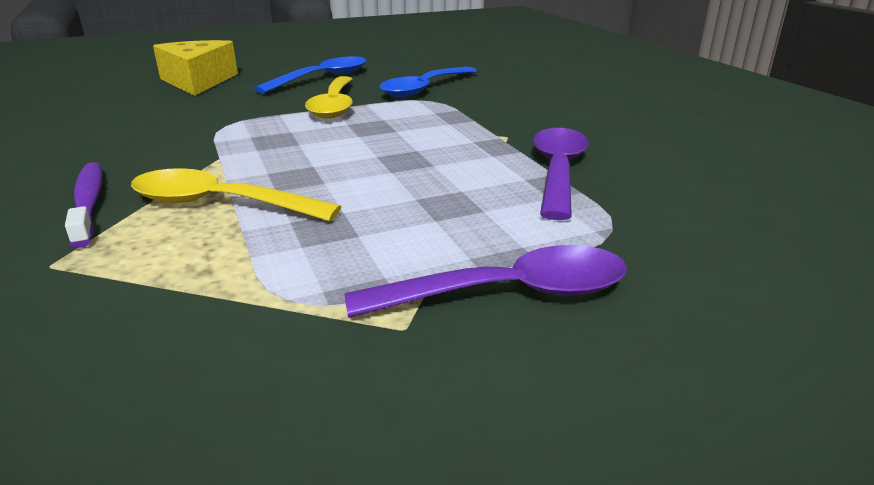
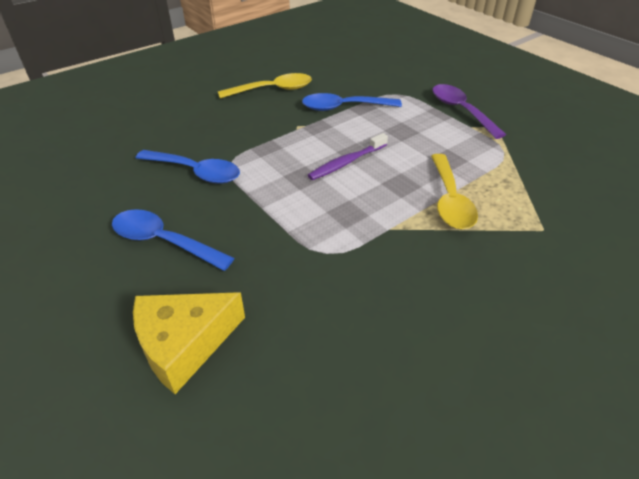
camera: 105 degrees left, 15 degrees up
(88, 203) = (486, 253): purple toothbrush -> purple toothbrush (347, 162)
(334, 105) = (255, 208): yellow spoon -> yellow spoon (272, 90)
(557, 171) = (344, 107): purple spoon -> blue spoon

